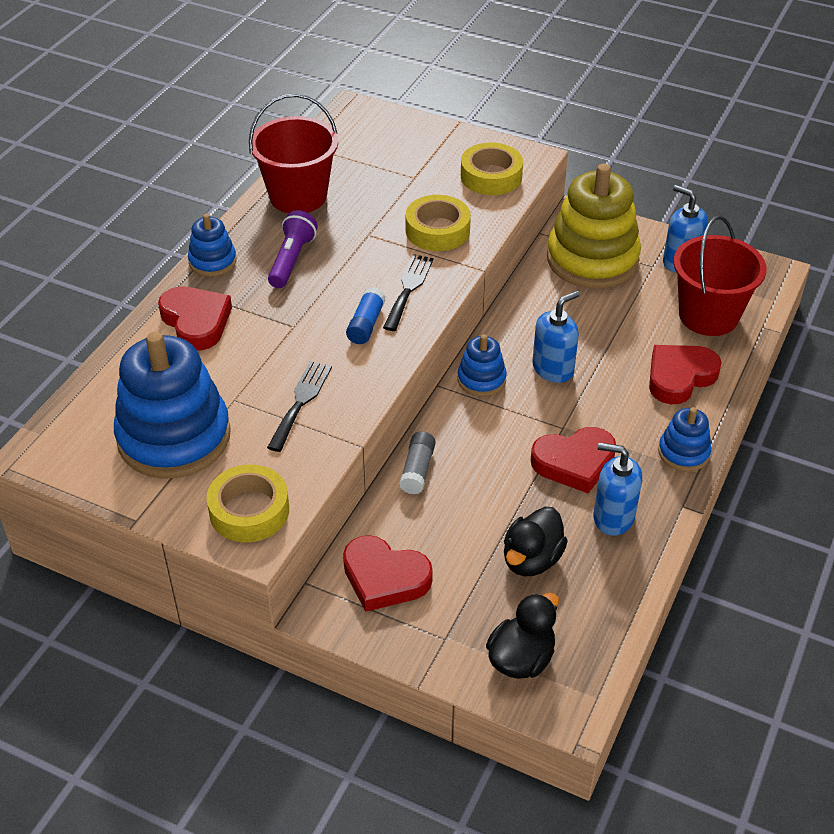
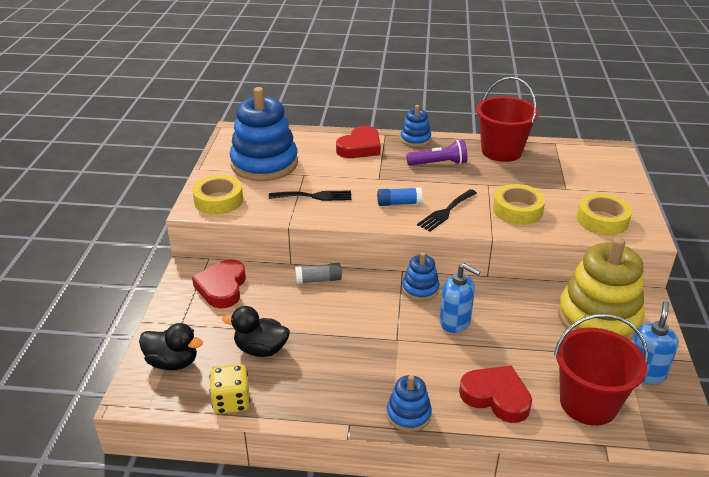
camera: 70 degrees right, 10 degrees down
(408, 289) = (446, 212): black fork -> black fork turned 135 degrees clockwise
(574, 463) = (364, 352): red heart -> none
(613, 517) = (318, 384): blue soap dispenser -> none
(614, 607) = (231, 401): none -> yellow dice

